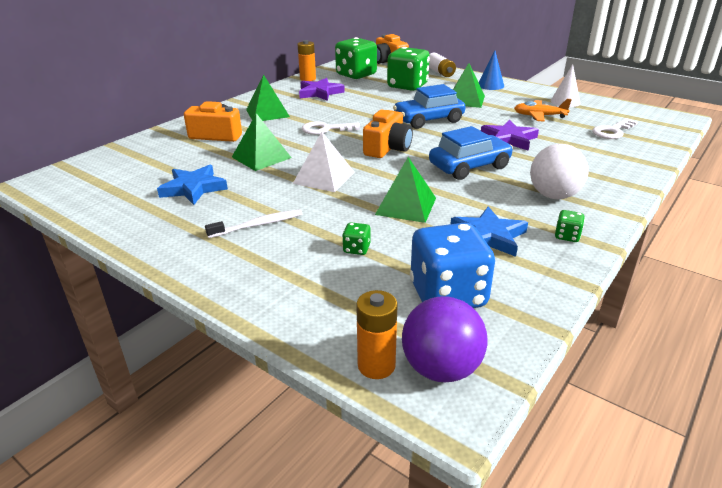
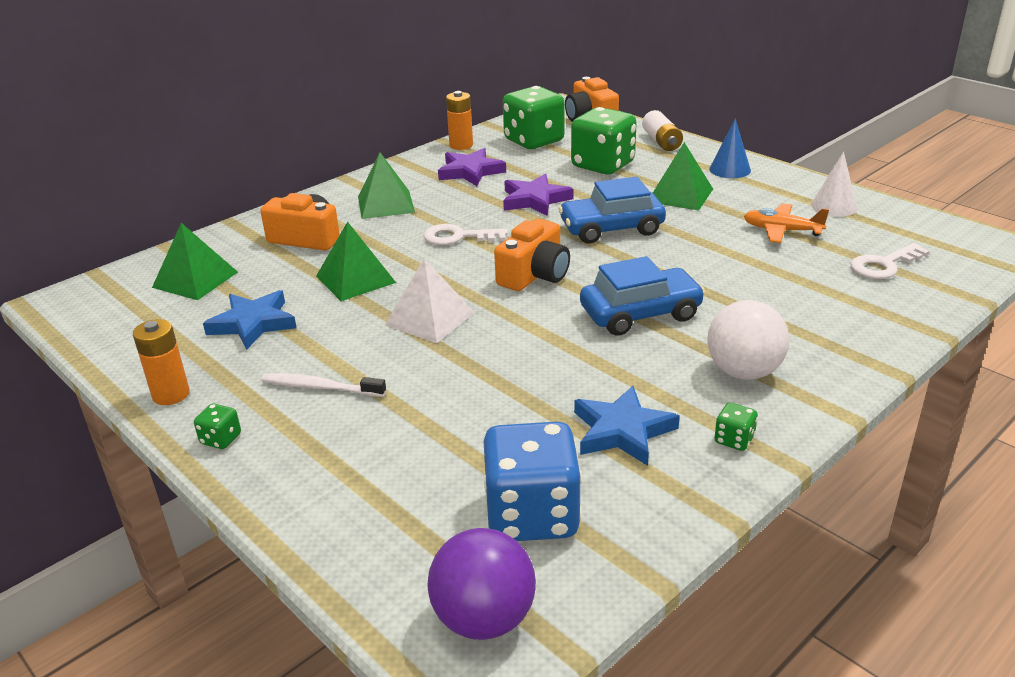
camera: 10 degrees right, 0 degrees up
(258, 225) = (320, 387): white toothbrush -> white toothbrush turned 150 degrees counterclockwise
(356, 249) = (436, 435): green dice -> green dice (221, 439)
(376, 365) = (405, 605): orange battery -> orange battery (171, 394)
(406, 206) = (526, 373): green pyramid -> green pyramid (195, 279)
(509, 139) = (717, 270): purple star -> purple star (535, 200)

